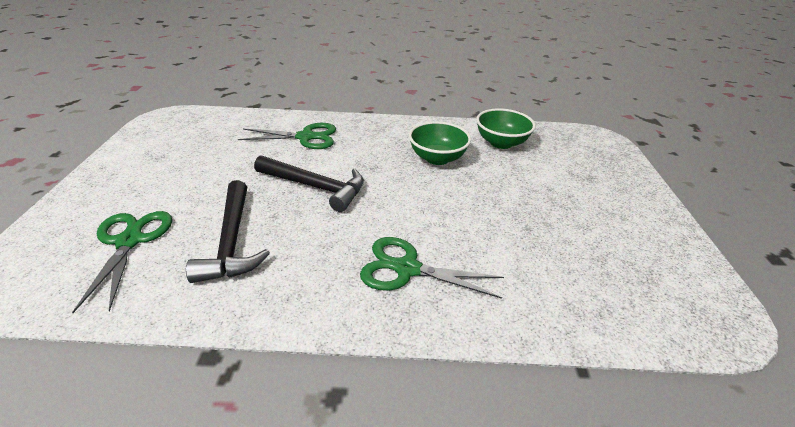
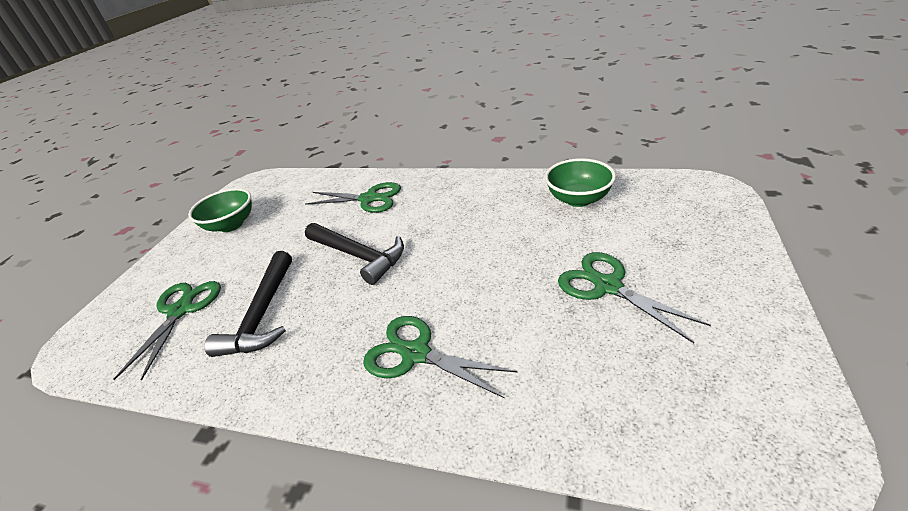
camera: 20 degrees right, 0 degrees up
(437, 158) = (496, 220): green bowl -> green bowl (231, 225)
(549, 209) = (607, 286): none -> green scissors

